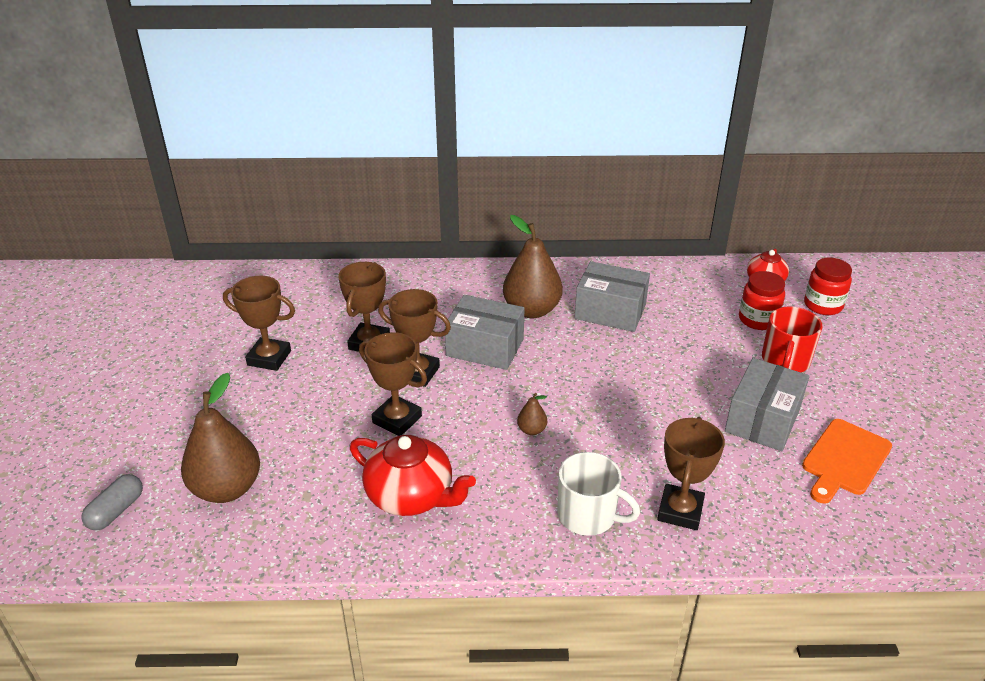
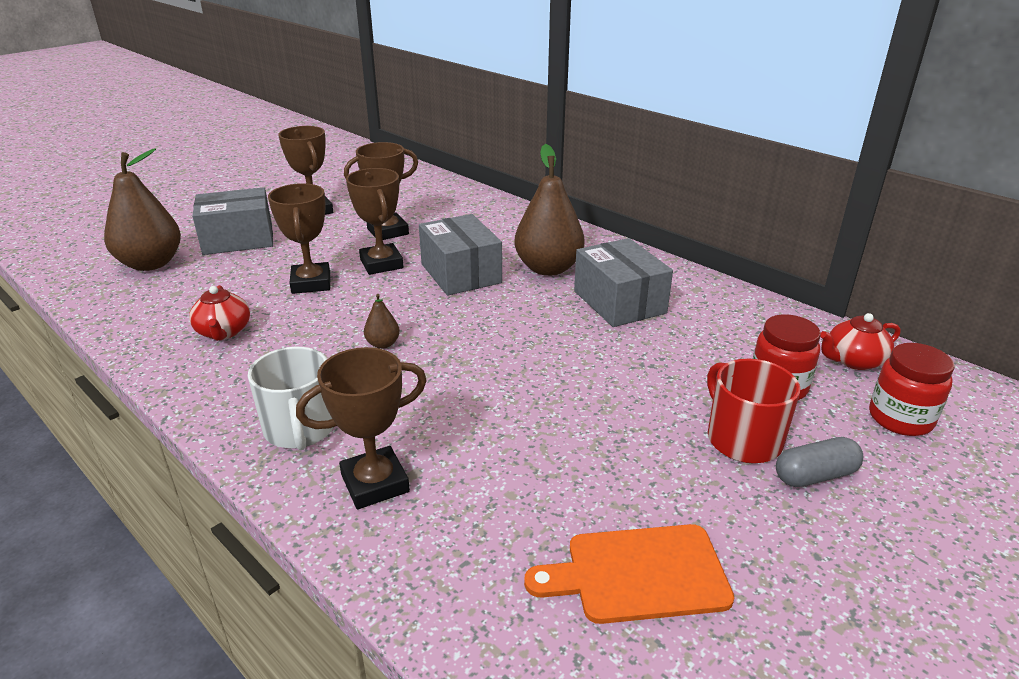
camera: 45 degrees right, 5 degrees down
(116, 511) = (89, 243): grey capsule -> grey capsule (815, 475)
(411, 496) = (223, 332): red teapot -> red teapot, size x0.61
(762, 420) = (609, 471): grey box -> grey box (238, 239)
(785, 361) = (742, 439): red mug -> red mug turned 90 degrees clockwise

